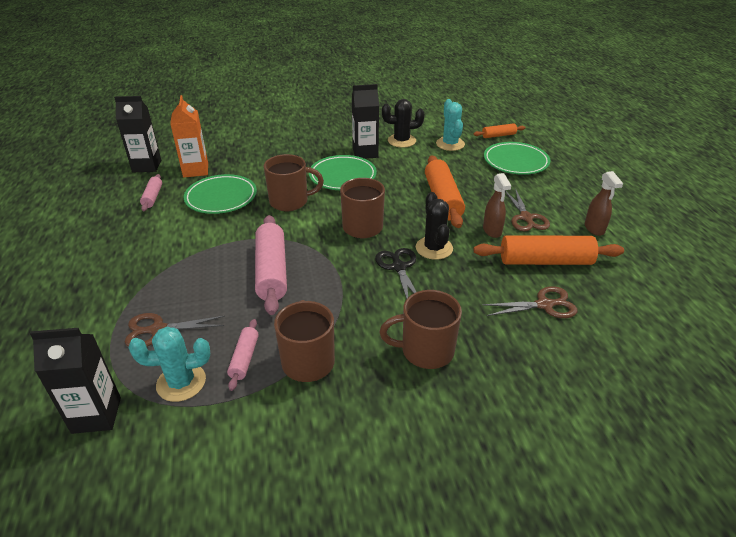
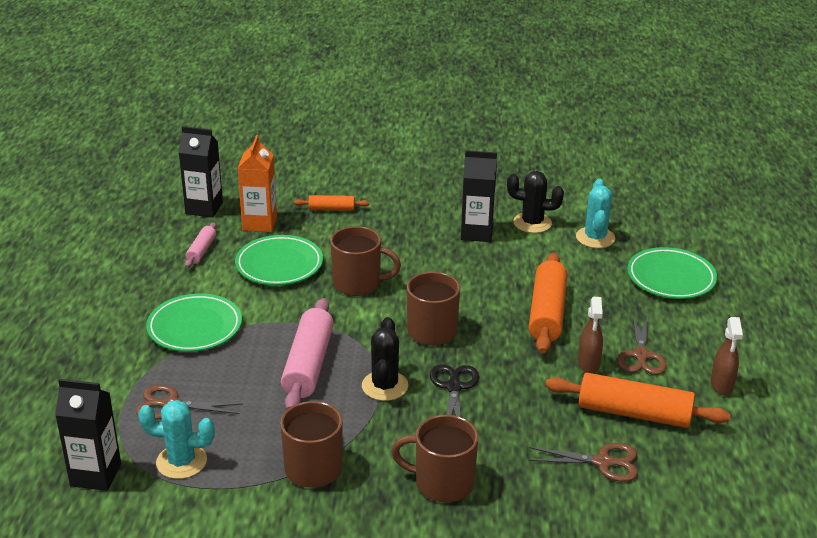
camera: 15 degrees right, 5 degrees down
(244, 358) = (250, 451): pink rolling pin -> none
(342, 176) = (434, 261): green plate -> green plate (195, 327)
(434, 248) = (506, 372): black cactus -> black cactus (384, 386)
(498, 135) = (669, 235): orange rolling pin -> orange rolling pin (331, 209)

